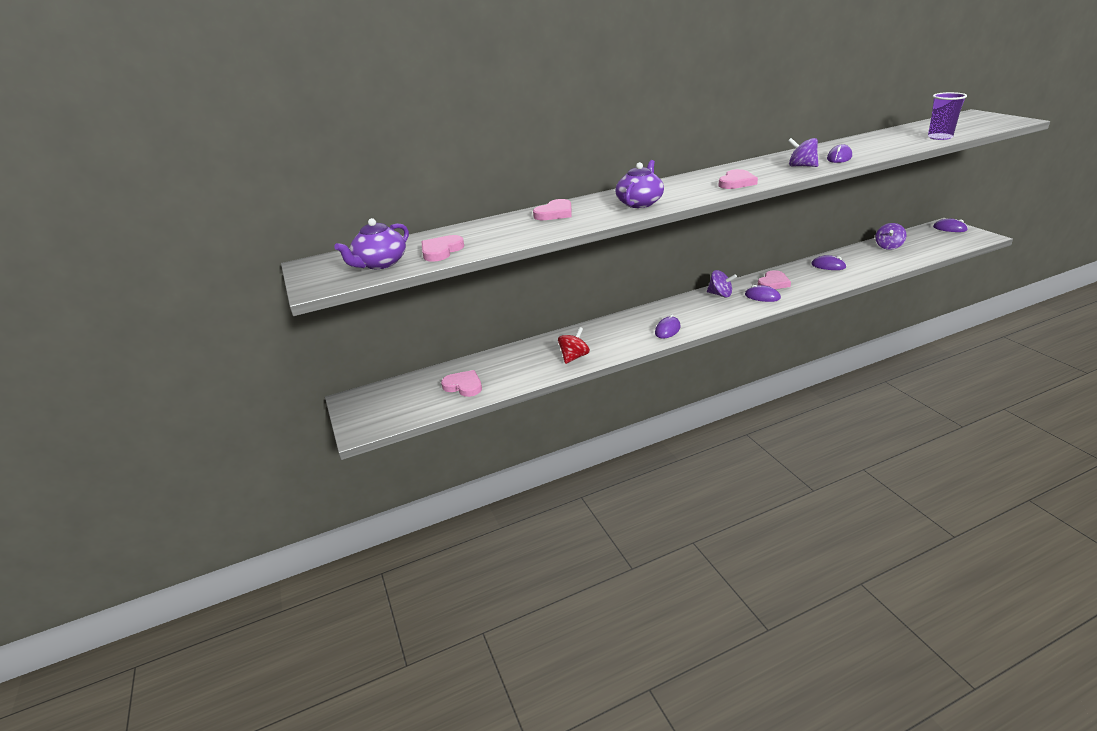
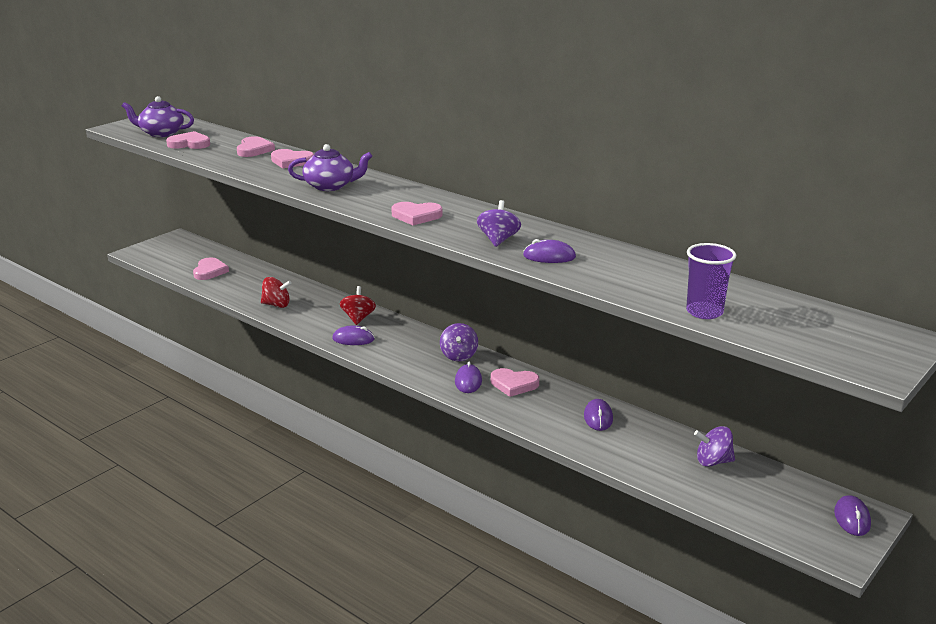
camera: 60 degrees right, 5 degrees down
(500, 225) = (254, 150): none -> pink heart
(630, 324) = (358, 318): none -> red spinning top

